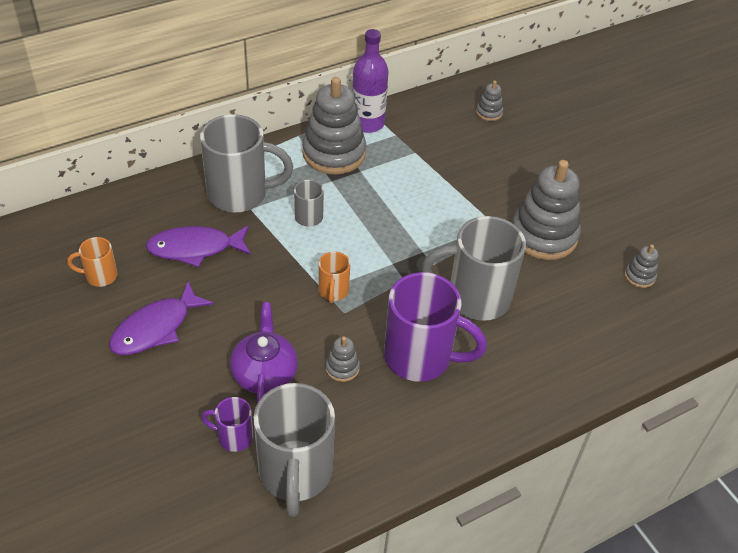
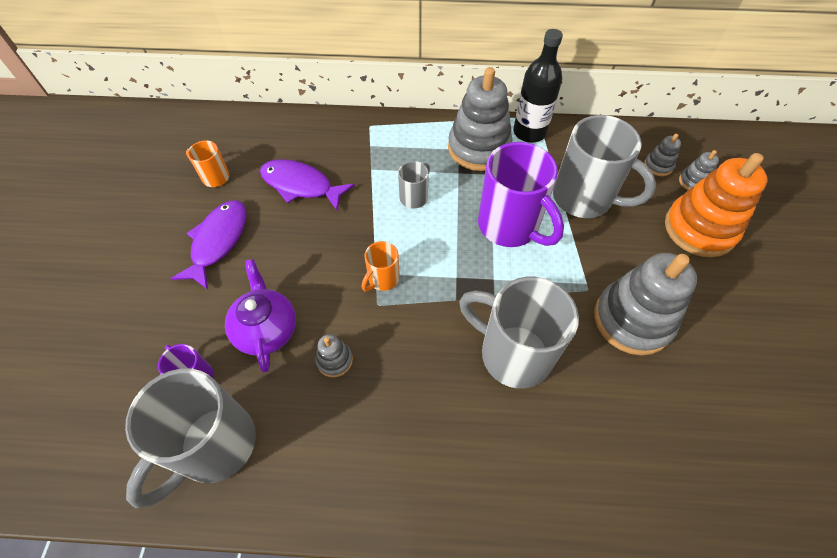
camera: 35 degrees right, 10 degrees up
(156, 328) = (218, 242): purple fish -> purple fish turned 120 degrees clockwise
(240, 194) = (372, 153): grey mug -> grey mug (584, 198)
(264, 373) = (266, 329): purple teapot -> purple teapot turned 45 degrees counterclockwise
(367, 123) = (529, 132): purple bottle -> black bottle
(420, 357) = (413, 389): purple mug -> purple mug (510, 226)
(549, 150) = (699, 229): none -> orange stacking toy
(639, 276) = (718, 422): grey stacking toy -> grey stacking toy (693, 182)

